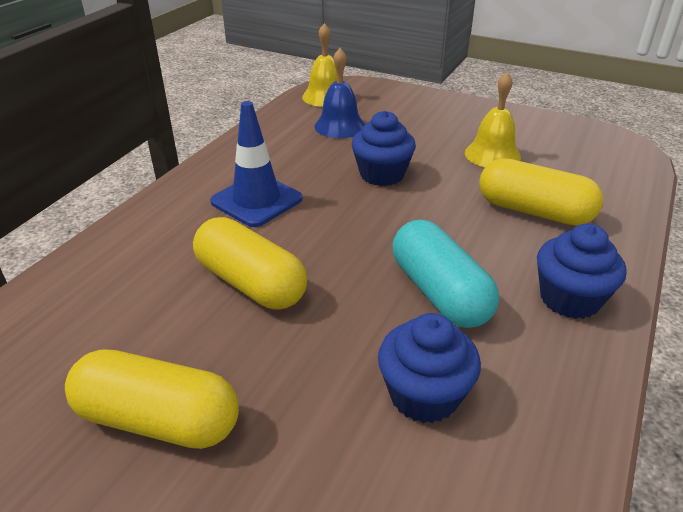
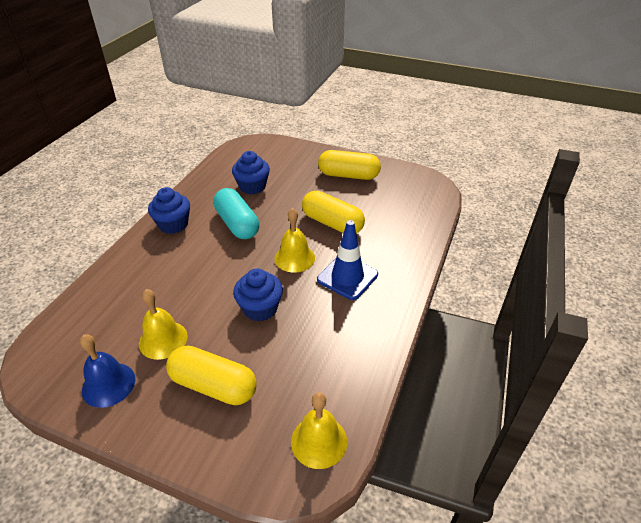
camera: 175 degrees right, 5 degrees up
(331, 228) = (294, 258): none -> yellow bell
(340, 126) = (297, 376): blue bell -> blue bell (108, 384)
(534, 211) = (161, 279): yellow capsule -> yellow capsule (213, 386)

